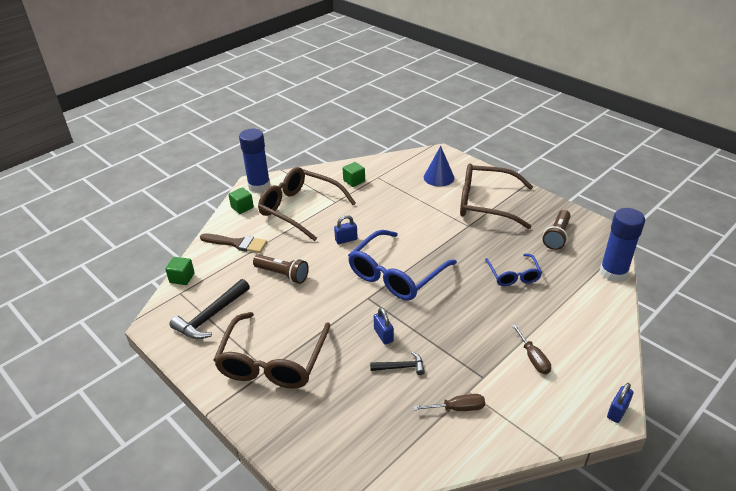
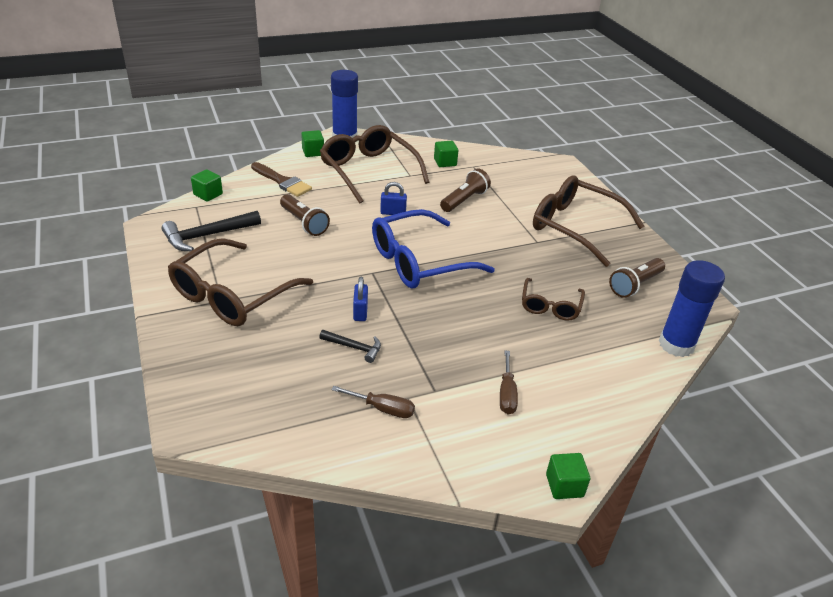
camera: 20 degrees right, 0 degrees up
(392, 209) = (464, 200): none -> brown flashlight
(439, 177) = (541, 186): blue cone -> none
(513, 275) = (550, 306): blue glasses -> brown glasses
(617, 411) = (564, 485): blue padlock -> green cube

